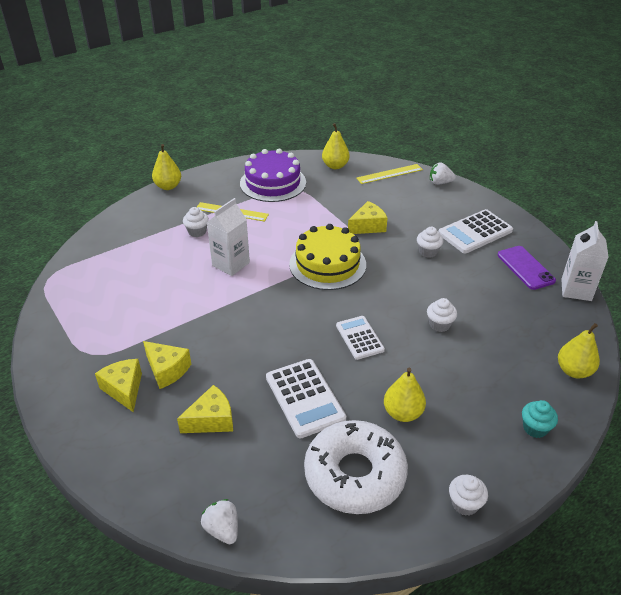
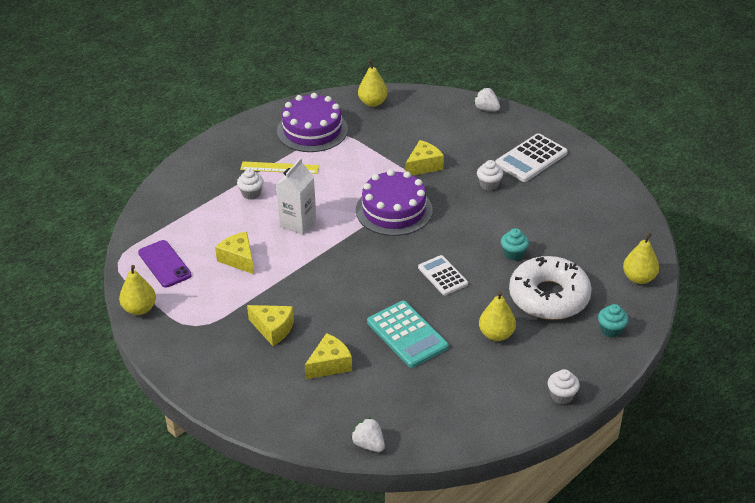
camera: 10 degrees left, 0 degrees up
(124, 389) = (240, 351): yellow cheese -> yellow cheese (238, 259)
(168, 186) = (201, 148): yellow pear -> yellow pear (139, 309)
(305, 398) = (407, 334): white calculator -> turquoise calculator
(327, 264) = (394, 210): yellow cake -> purple cake
(355, 474) = (467, 388): white donut -> white donut (549, 297)
(389, 174) = (432, 105): yellow ruler -> none
(439, 324) = (513, 254): white cupcake -> turquoise cupcake
(440, 183) = (486, 109): white strawberry -> white strawberry turned 45 degrees clockwise
(525, 268) = (584, 189): purple phone -> purple phone (164, 264)
(576, 290) = (634, 204): white carton -> none

